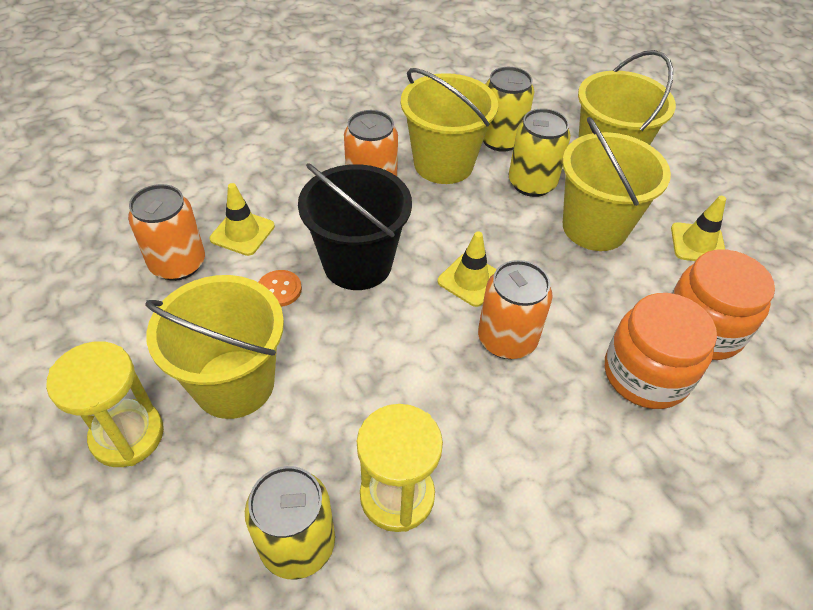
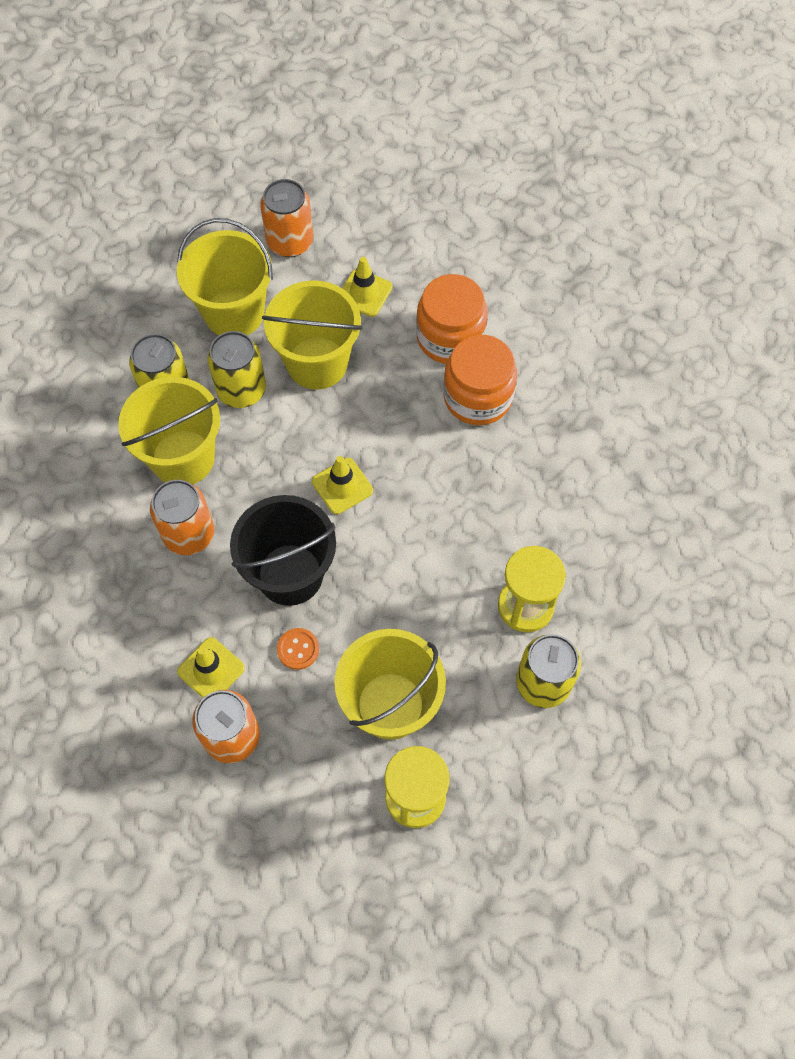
camera: 70 degrees left, 15 degrees up
(507, 339) = (414, 481): orange can -> orange can (290, 242)

